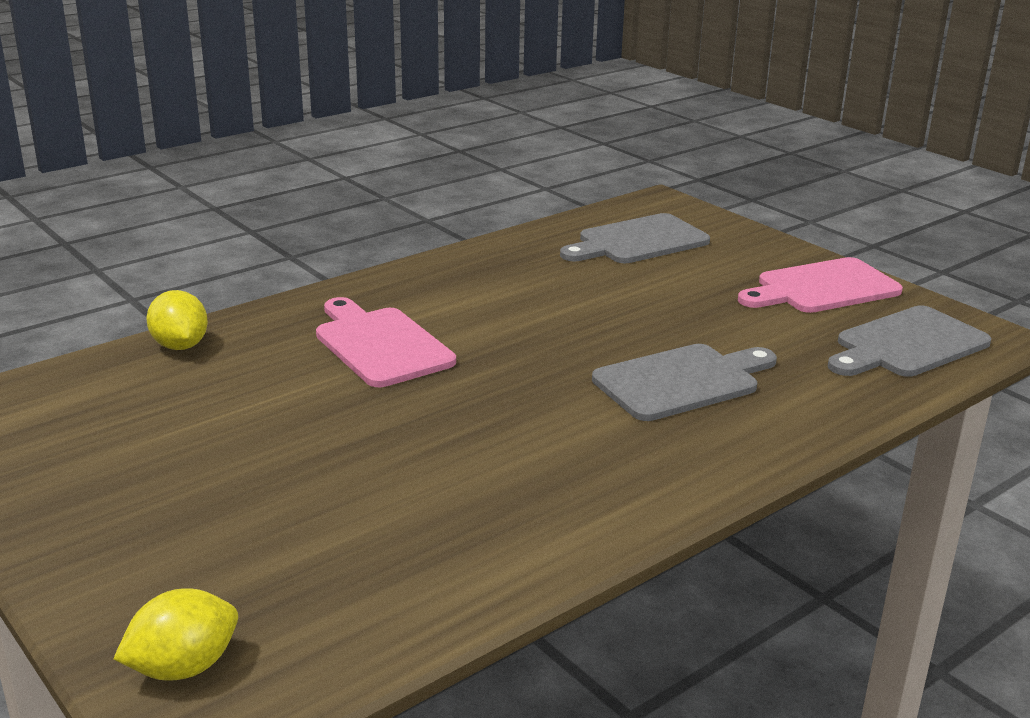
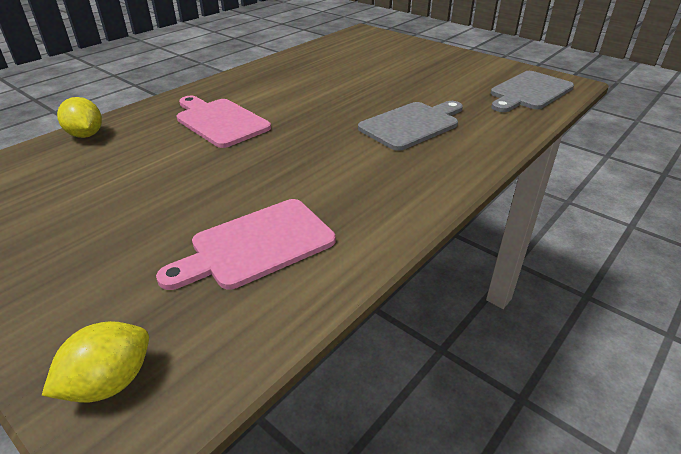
camera: 10 degrees left, 10 degrees up
(638, 241) = (358, 52): grey cutting board -> none
(822, 288) = (469, 67): pink cutting board -> pink cutting board (256, 245)

